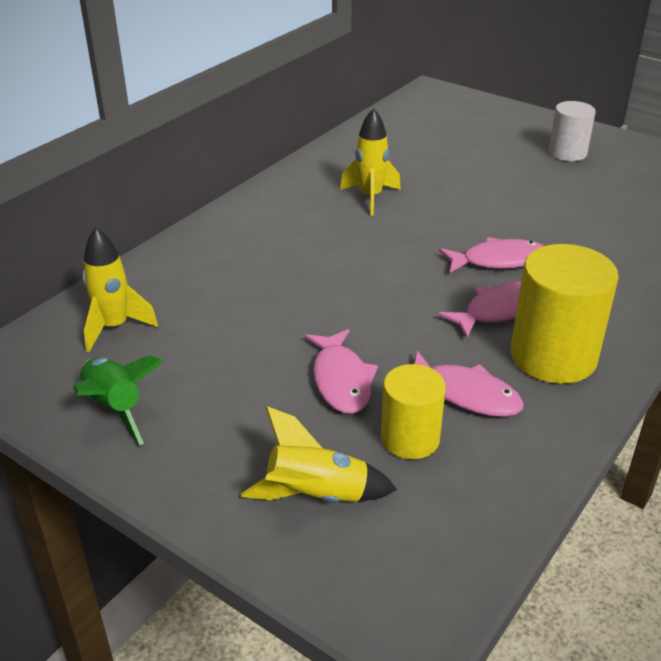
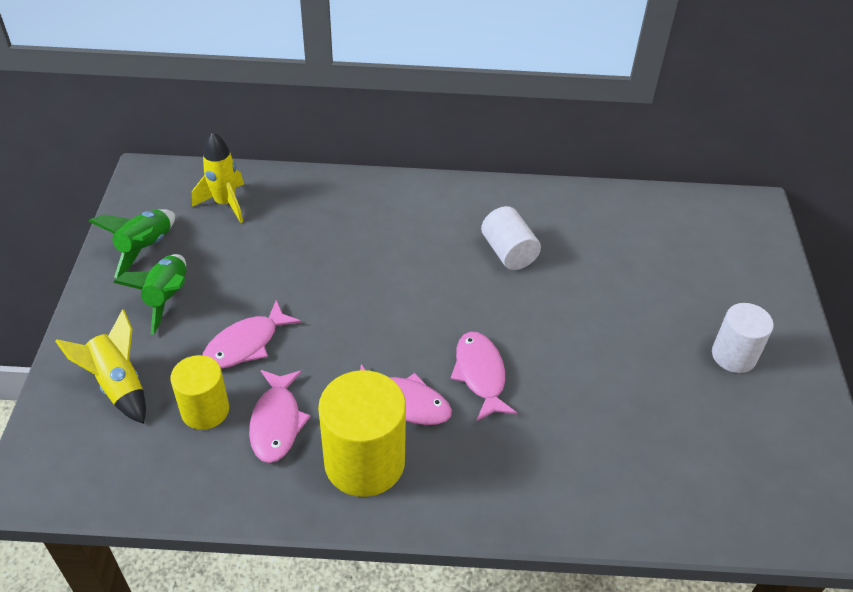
camera: 55 degrees right, 10 degrees up
(215, 415) = (167, 298): none -> green rocket
(370, 197) = (508, 252): yellow rocket -> white cylinder
(498, 260) = (480, 374): pink fish -> pink fish turned 150 degrees counterclockwise

